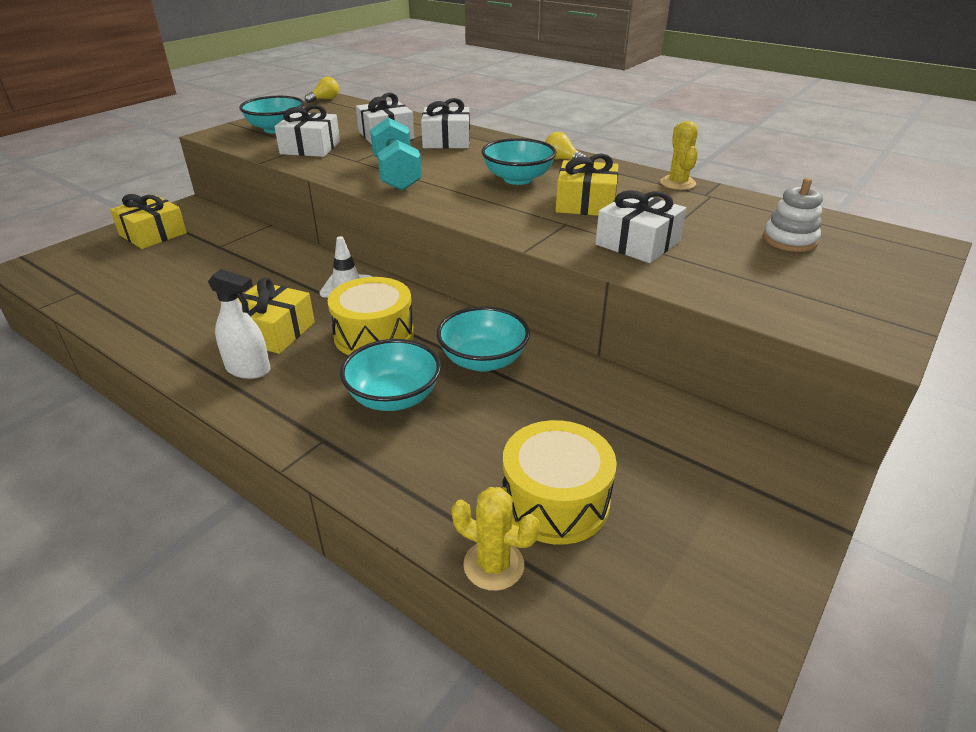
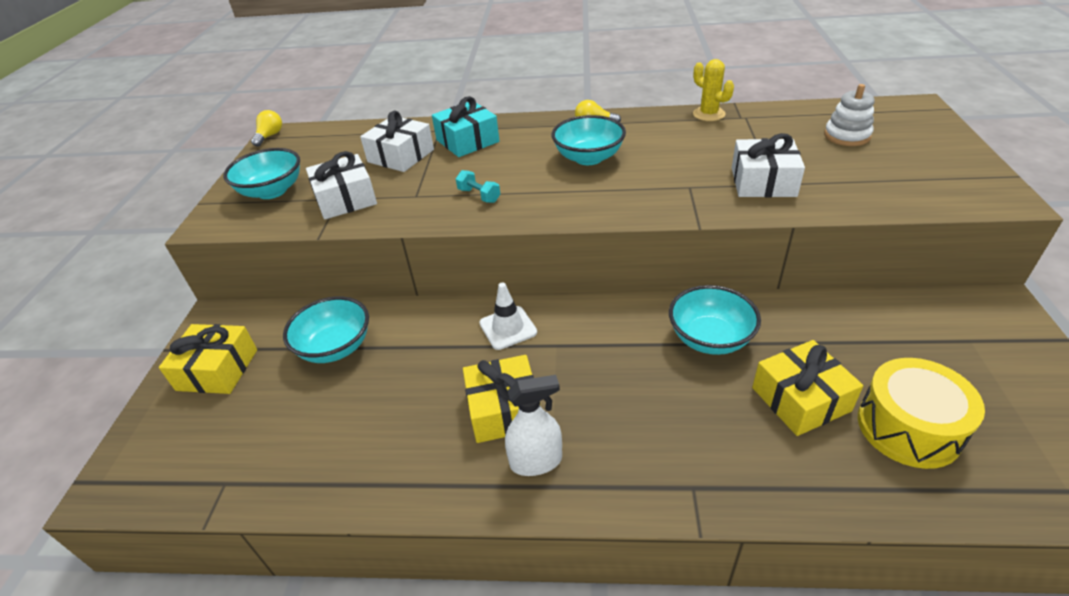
camera: 30 degrees left, 5 degrees up
(374, 335) = (596, 363): yellow drum -> none
(394, 397) = (692, 412): turquoise bowl -> turquoise bowl (335, 347)
(397, 174) = (479, 195): turquoise dumbbell -> turquoise dumbbell, size x0.47
(446, 141) = (467, 141): white gift -> turquoise gift
(493, 565) = (942, 507): yellow cactus -> none
(585, 203) = (674, 160): yellow gift -> yellow gift (800, 399)

